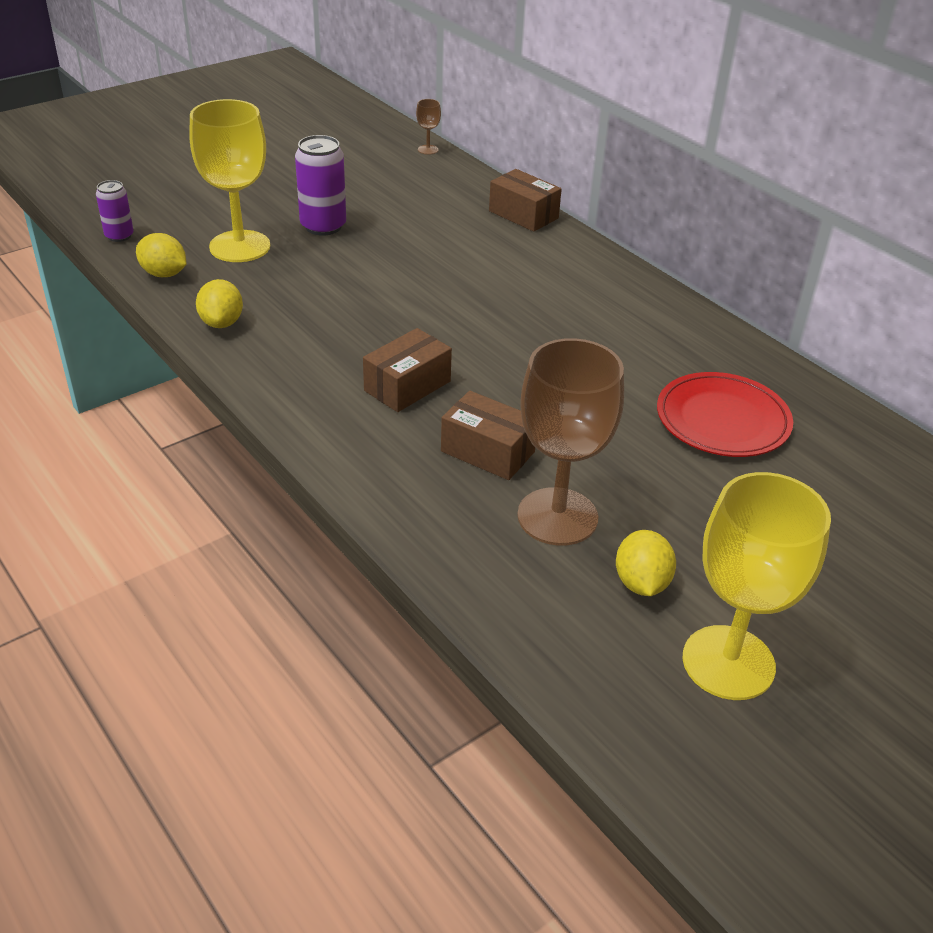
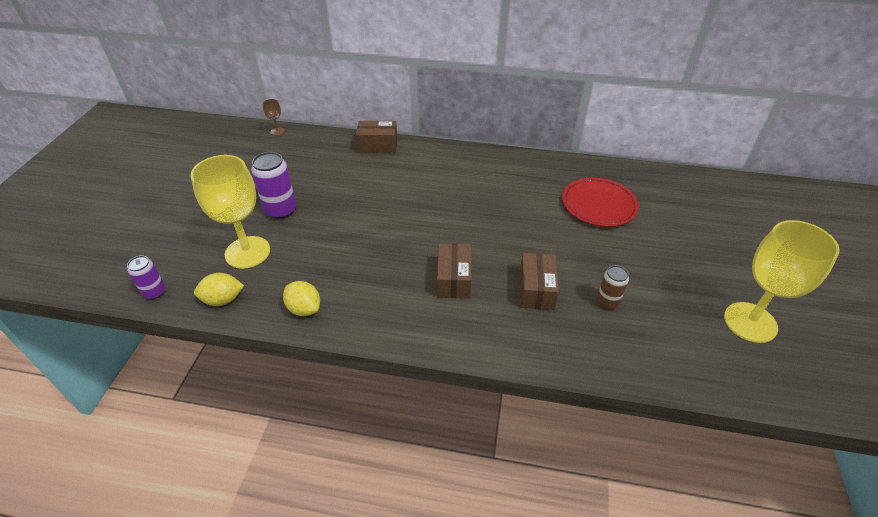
camera: 40 degrees left, 5 degrees up
(487, 451) = (536, 290): brown box -> brown box turned 75 degrees counterclockwise
(557, 517) = (607, 302): brown goblet -> brown can
(641, 583) = (677, 310): yellow lemon -> none

